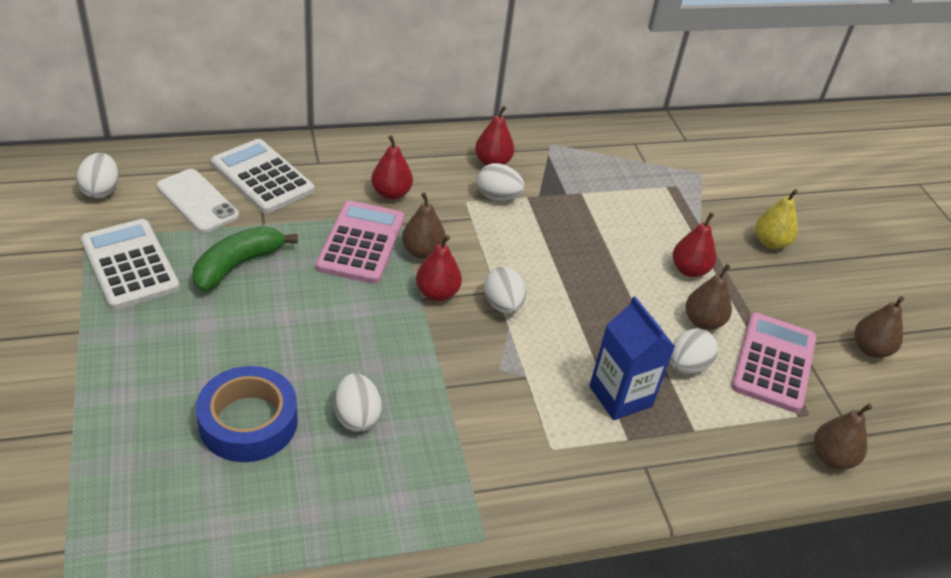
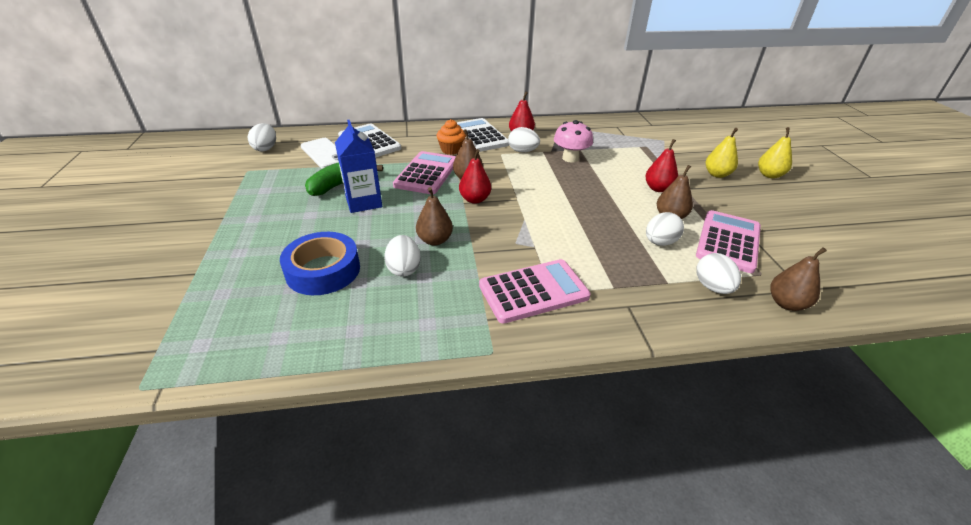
camera: 10 degrees right, 5 degrees down
(129, 265) = (270, 184): white calculator -> white calculator (479, 136)
(391, 193) = (451, 150): red pear -> orange cupcake
(503, 305) = (521, 206): white egg -> white egg (712, 287)
(528, 448) = (533, 291): none -> pink calculator
(568, 211) = (570, 158): none -> pink mushroom
(620, 396) = (607, 260): blue carton -> blue carton (364, 202)
(840, 243) = (769, 175): none -> yellow pear
(870, 349) = (805, 234): brown pear -> brown pear (435, 240)

